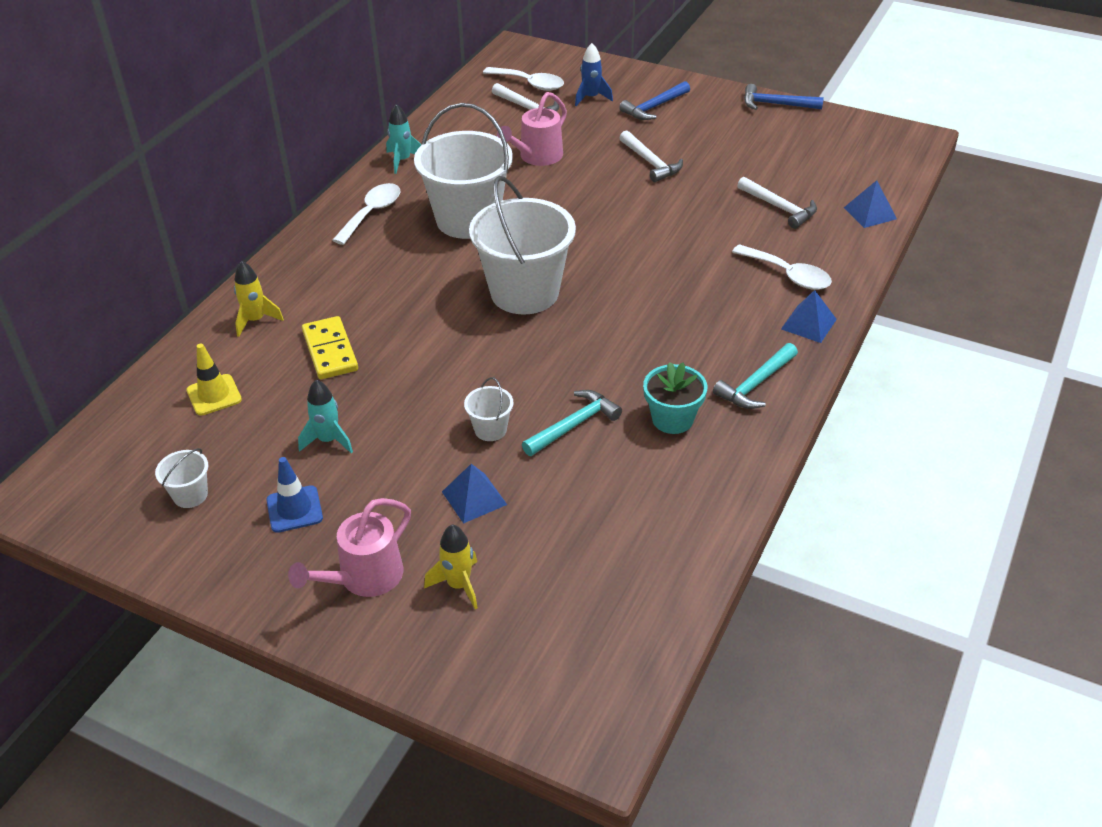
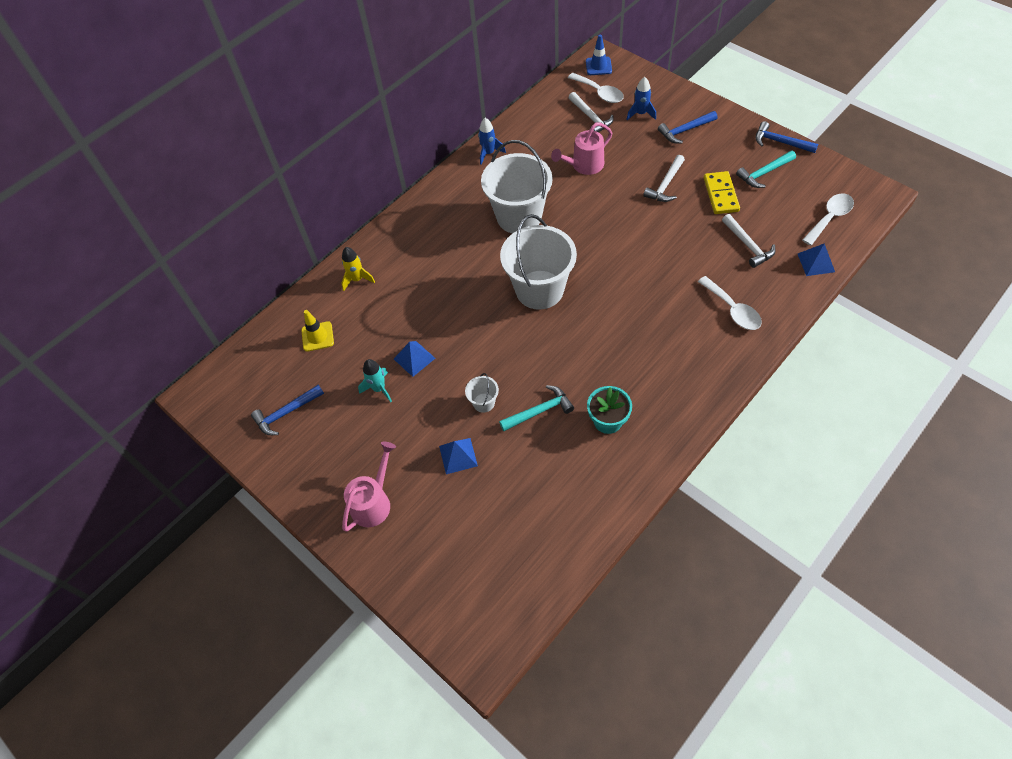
camera: 20 degrees right, 15 degrees up
(190, 495) = (286, 413): white bucket -> blue hammer
(294, 509) = (345, 439): blue traffic cone -> blue traffic cone (598, 66)
(330, 351) = (398, 315): yellow domino -> yellow domino (720, 194)
(363, 578) = (374, 502): pink watering can -> pink watering can turned 150 degrees clockwise
(372, 213) = (455, 199): white spoon -> white spoon (829, 218)
(402, 160) = (489, 153): turquoise rocket -> blue rocket
(458, 585) = (430, 521): yellow rocket -> none
(651, 163) = (665, 185): white hammer -> white hammer turned 45 degrees clockwise
(756, 384) = (675, 403): turquoise hammer -> turquoise hammer (764, 173)
(808, 324) = (732, 357): blue pyramid -> blue pyramid (414, 358)

